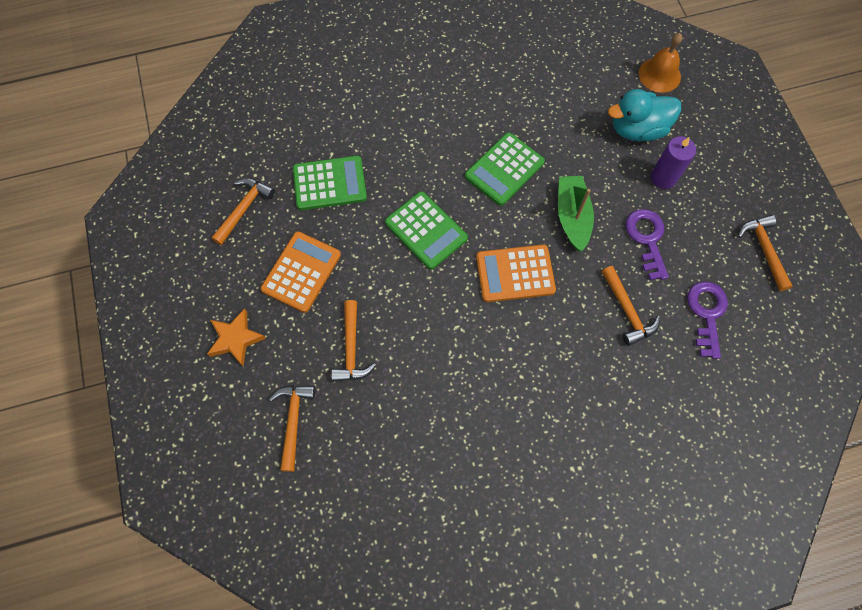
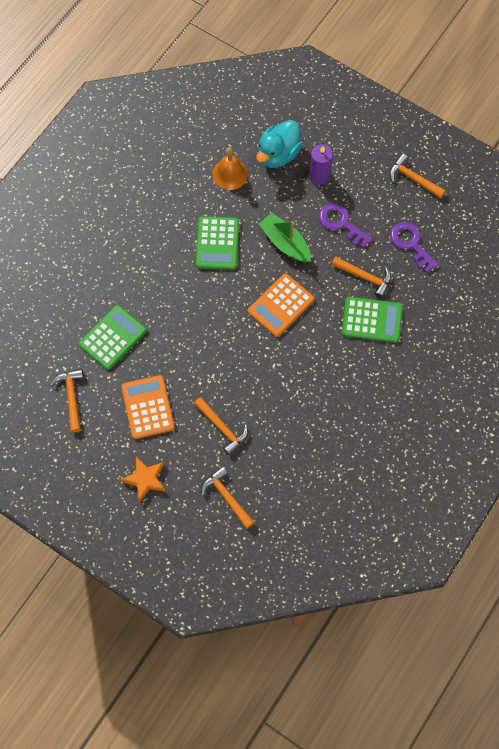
camera: 40 degrees left, 0 degrees up
(426, 230) = (202, 320): green calculator -> green calculator (372, 320)
(659, 75) = (261, 106): orange bell -> orange bell (230, 174)

